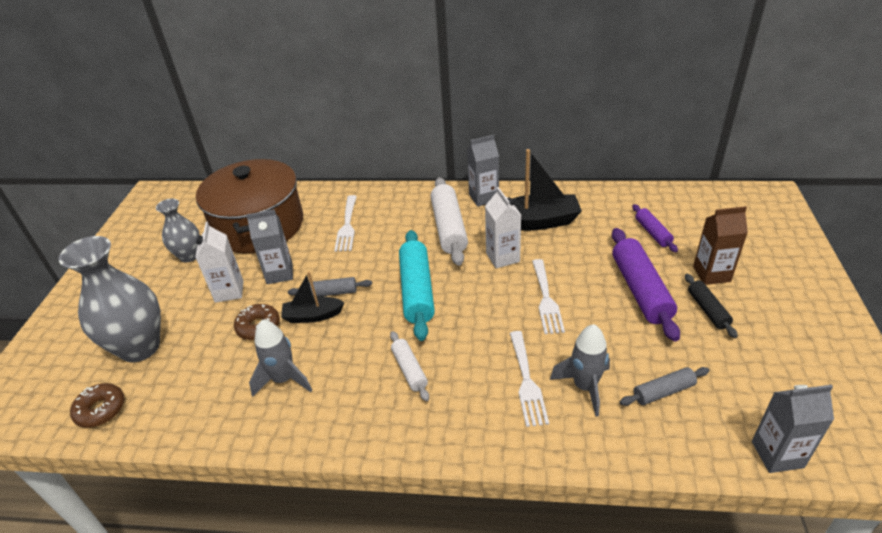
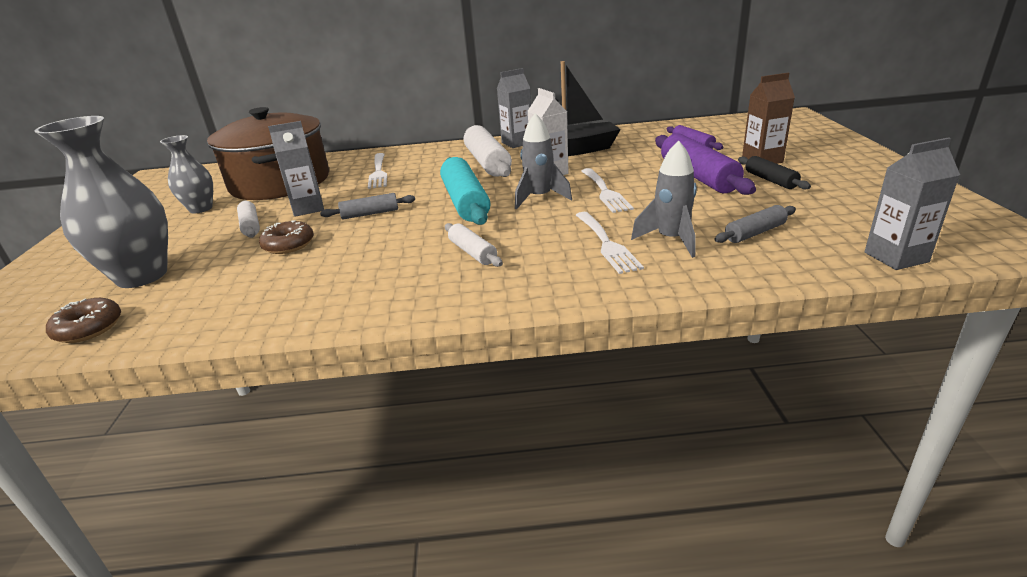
camera: 10 degrees left, 10 degrees down
(229, 291) = (250, 226): white carton -> white rolling pin
(284, 379) = (325, 277): grey rocket -> grey rocket (539, 198)
(313, 316) = (352, 230): black boat -> none

